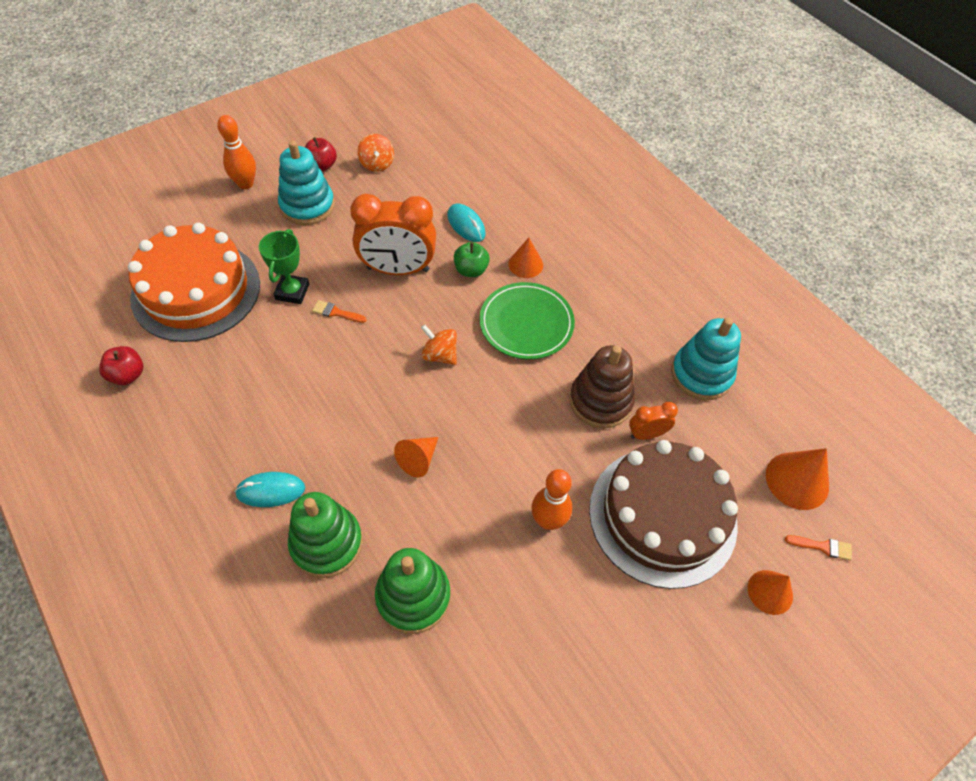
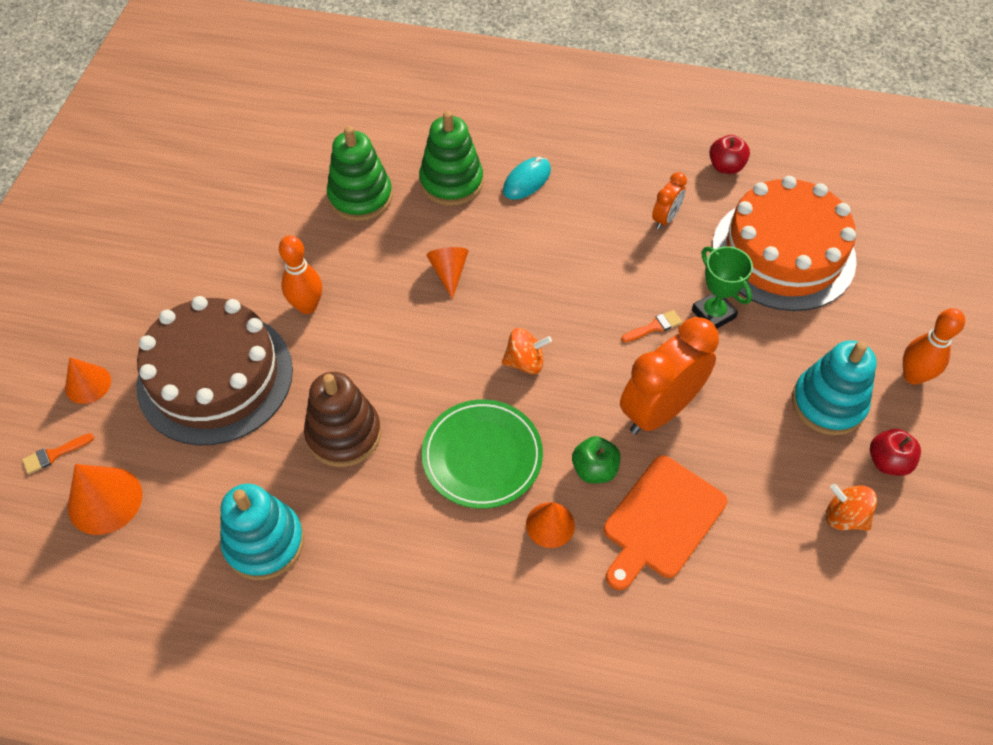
camera: 140 degrees right, 0 degrees up
(466, 225) = (661, 521): turquoise mouse -> orange cutting board
(646, 434) = (277, 436): orange clock -> orange clock (665, 219)

